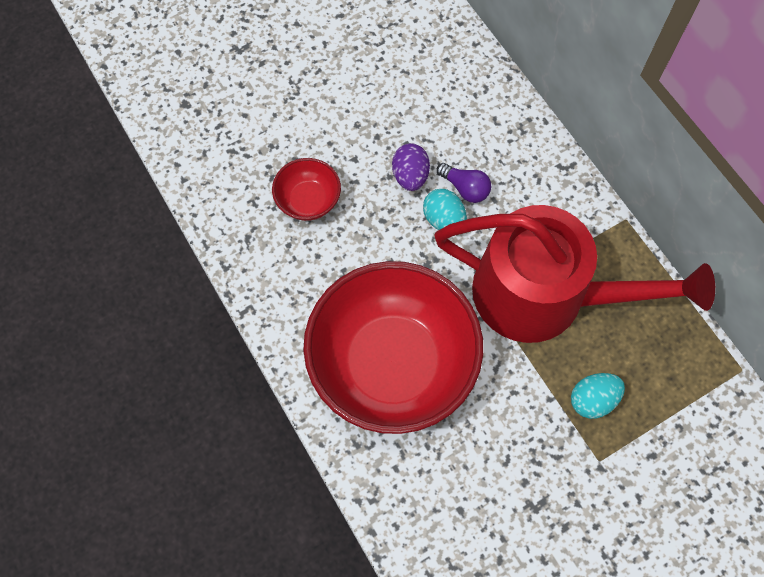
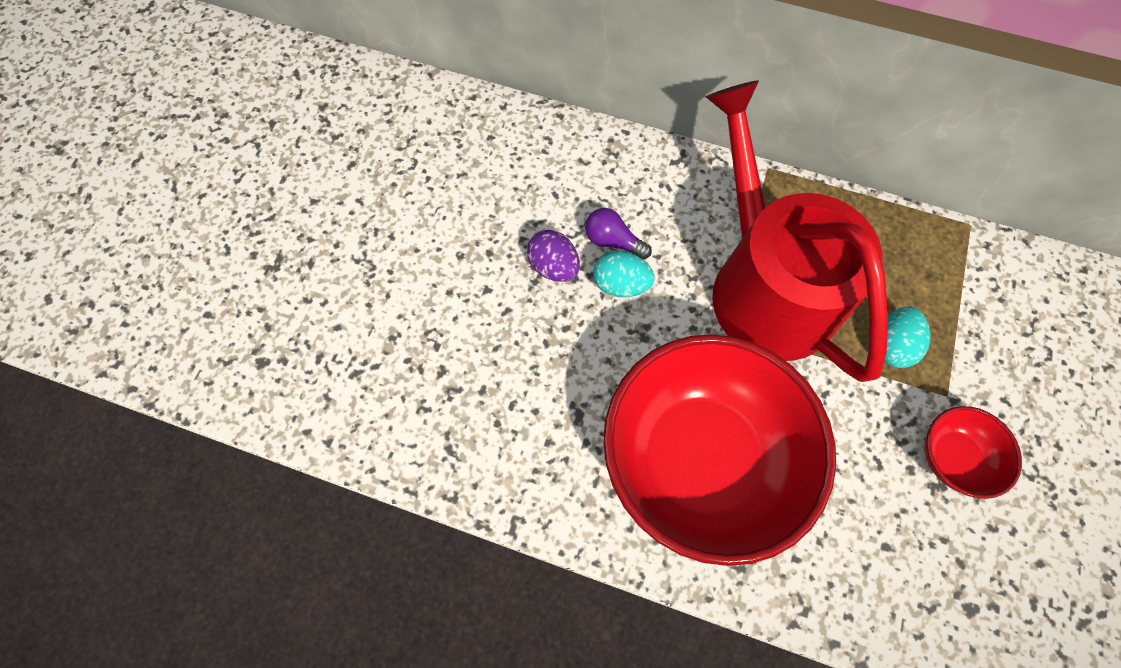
camera: 40 degrees left, 0 degrees up
(308, 200) = (478, 363): red bowl -> red bowl (953, 457)
(465, 188) = (613, 241): purple light bulb -> purple light bulb turned 150 degrees counterclockwise
(543, 295) = (766, 285): red watering can -> red watering can turned 90 degrees counterclockwise

